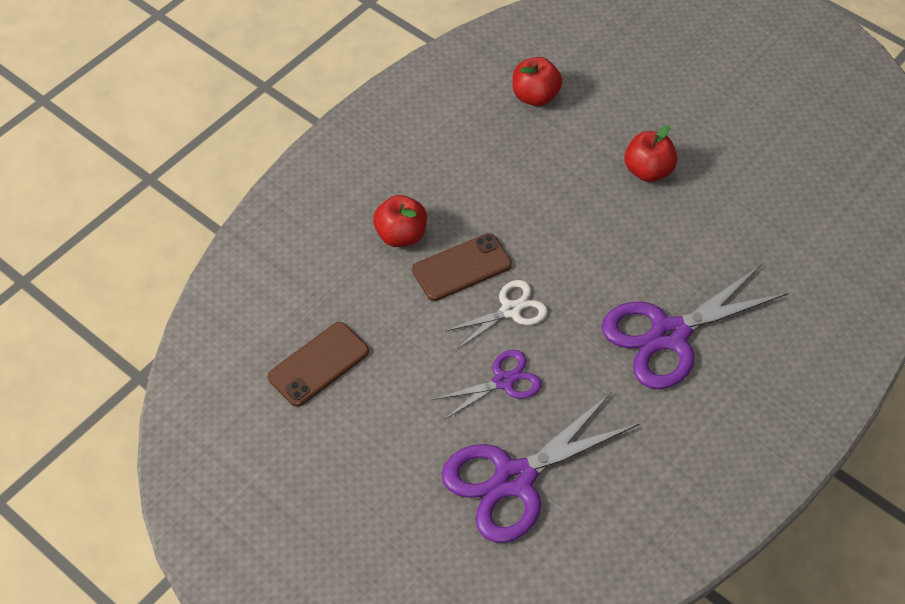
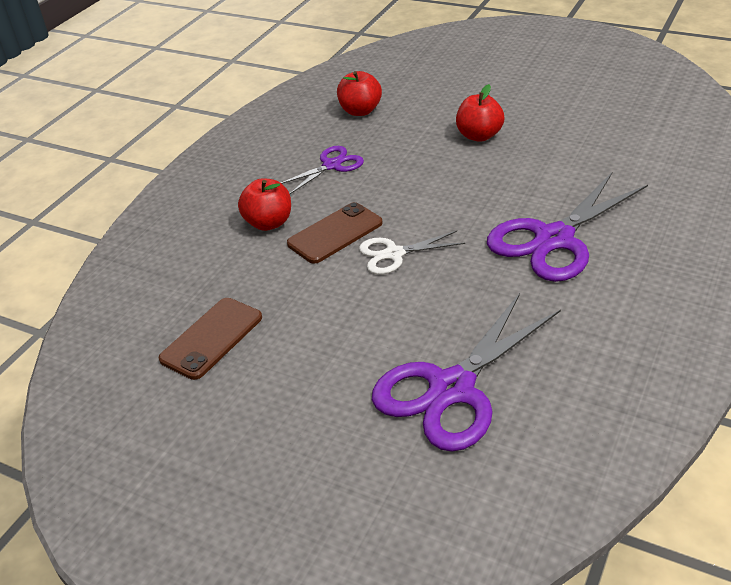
camera: 10 degrees left, 15 degrees down
(503, 381) = (408, 309): purple scissors -> purple scissors (332, 165)
(510, 310) = (394, 254): white scissors -> white scissors turned 150 degrees counterclockwise

